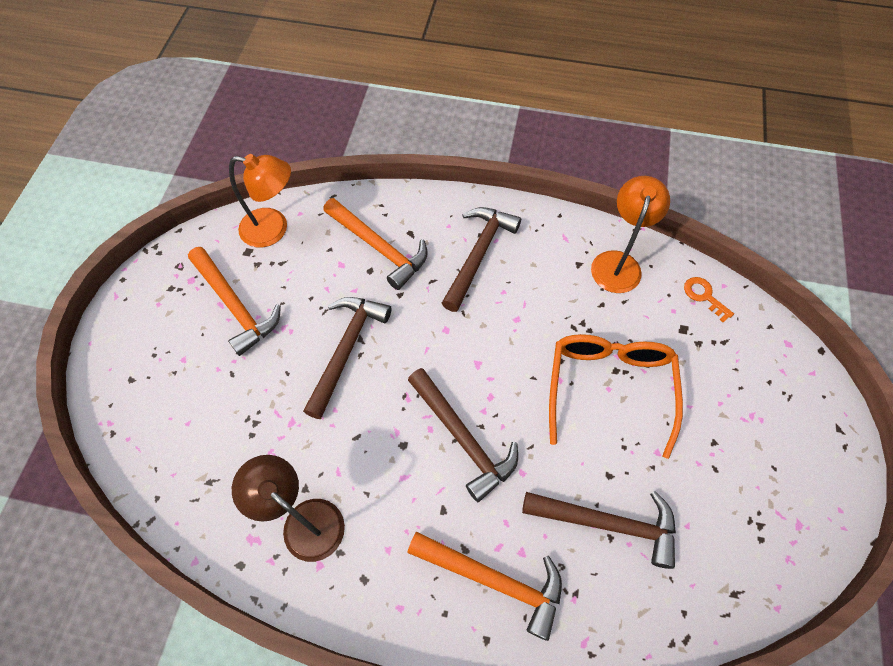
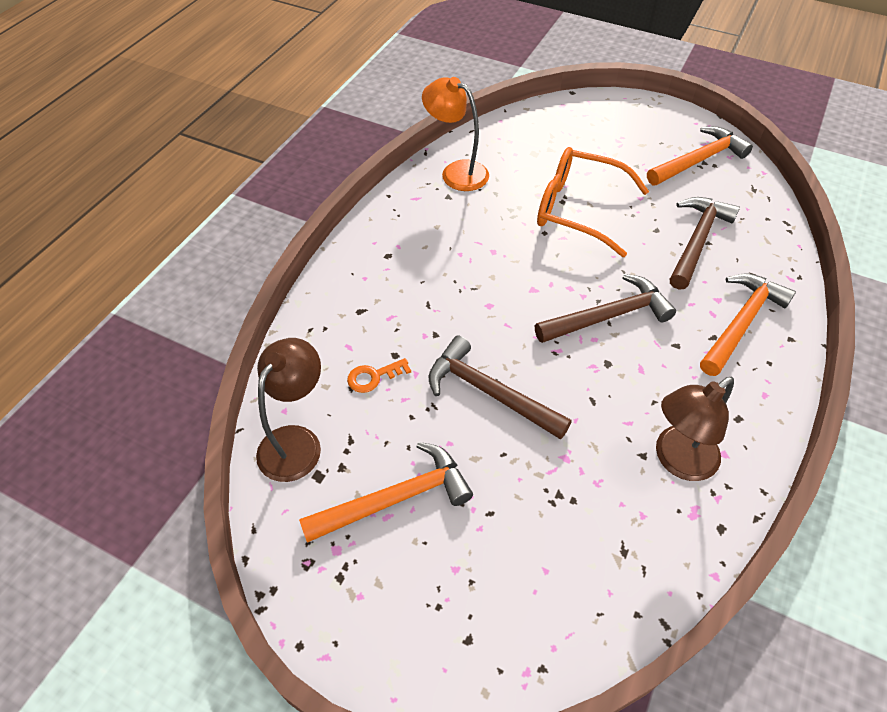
camera: 75 degrees left, 10 degrees down
(274, 229) = (296, 441): orange lamp -> brown lamp
(379, 248) = (369, 341): orange hammer -> orange hammer (699, 160)
(479, 254) = (410, 261): brown hammer -> none
(704, 296) = (507, 133): orange key -> orange key (373, 377)

